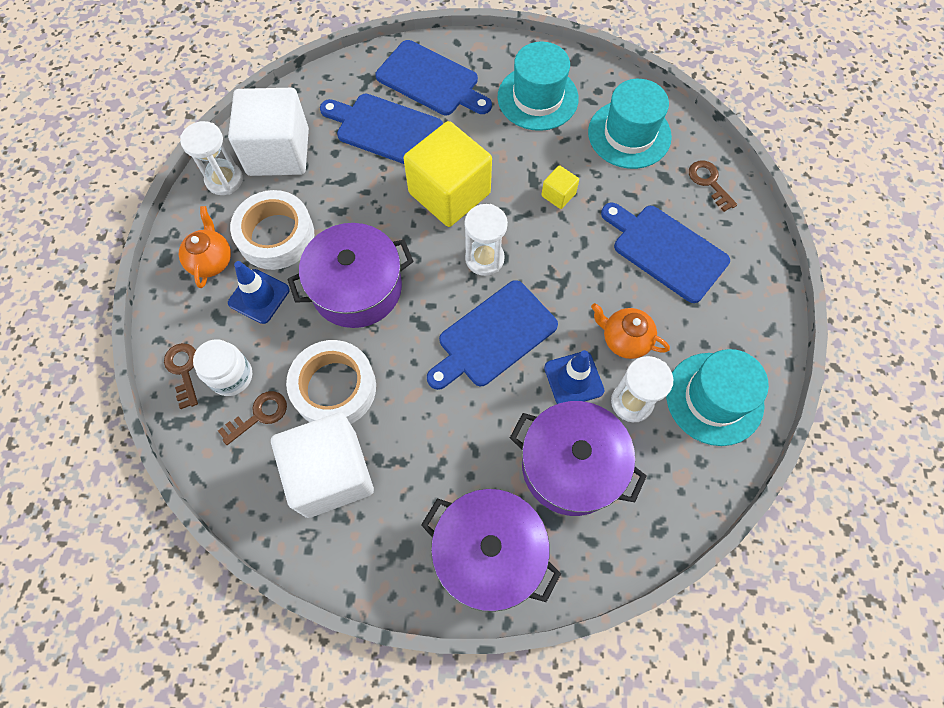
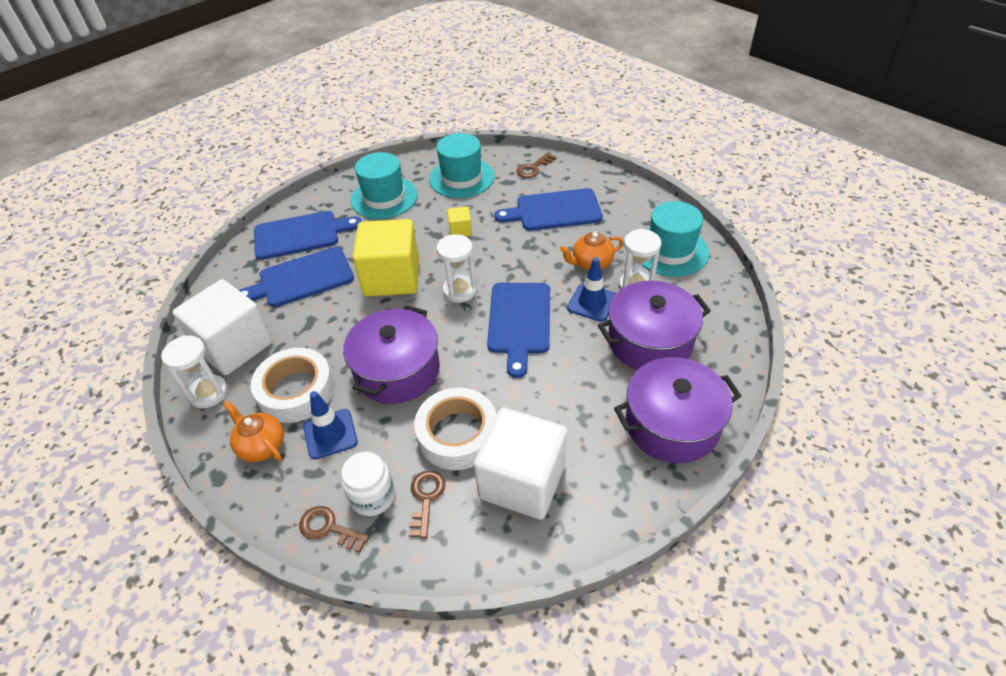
camera: 45 degrees left, 20 degrees down
(709, 182) = (533, 168): brown key -> brown key turned 60 degrees counterclockwise

